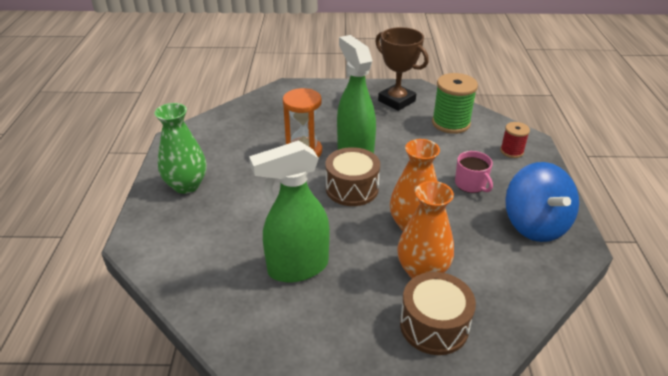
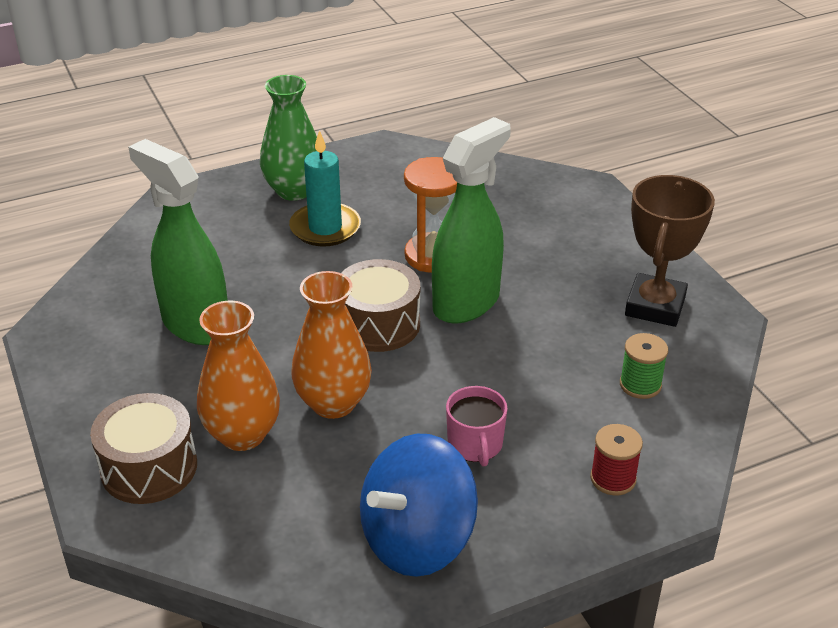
camera: 65 degrees right, 0 degrees up
(240, 183) = (325, 228): none -> turquoise candle
(450, 123) = (640, 385): green spool -> green spool, size x0.57
(471, 184) = (475, 444): pink mug -> pink mug turned 45 degrees counterclockwise

